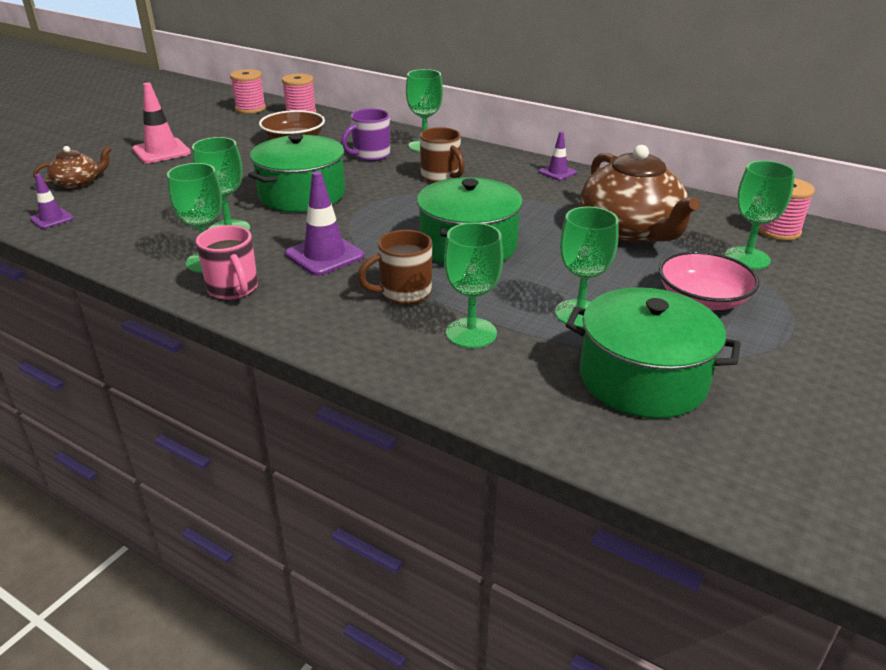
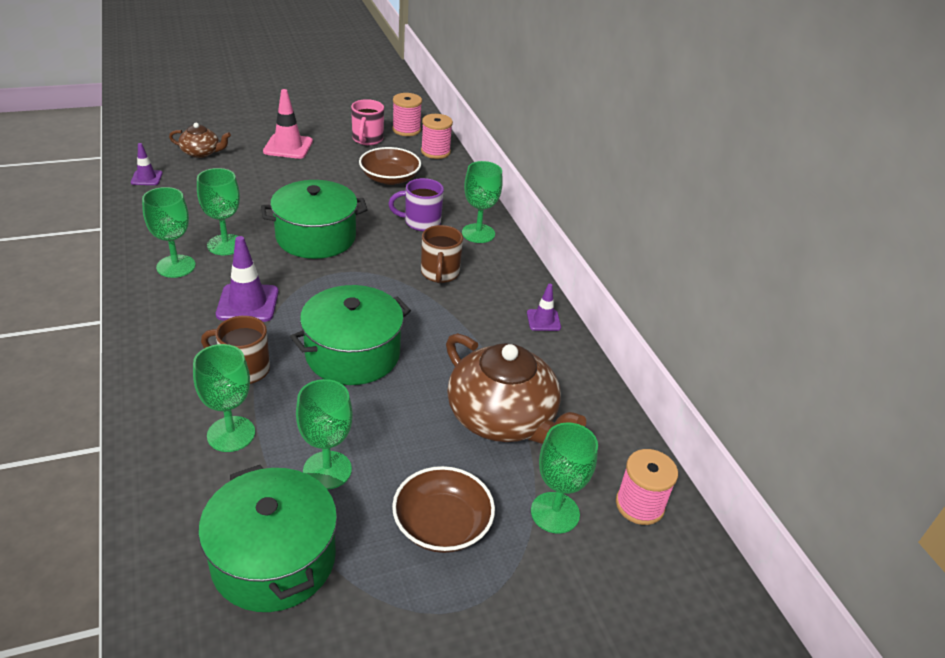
camera: 35 degrees right, 5 degrees up
(233, 289) = (156, 299): pink mug -> pink mug (367, 139)
(630, 230) = (503, 418): brown teapot -> brown teapot turned 60 degrees counterclockwise
(702, 299) = (442, 525): pink bowl -> brown bowl

